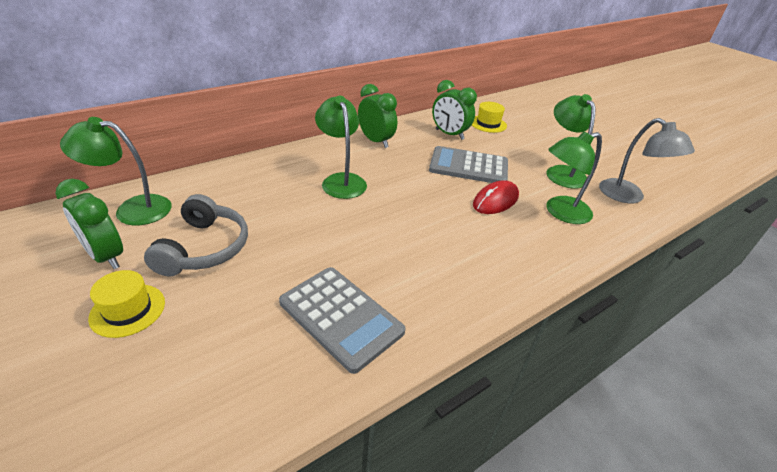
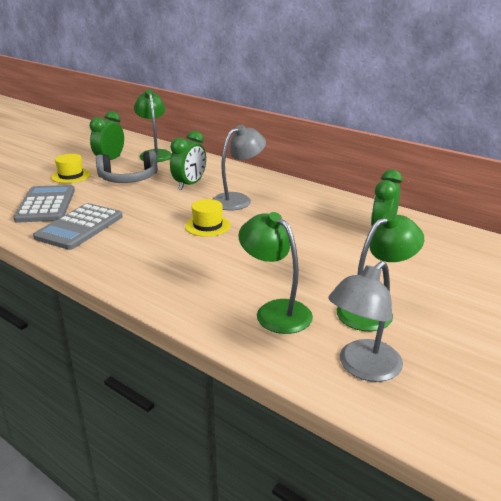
camera: 75 degrees right, 10 degrees down
(341, 180) = (238, 200): green lamp -> grey lamp
(376, 141) = (320, 201): green clock -> green clock (189, 184)
(468, 166) = (321, 250): grey calculator -> grey calculator (46, 205)
(488, 124) = (444, 252): yellow hat -> yellow hat (207, 226)
(495, 200) = (266, 270): red mouse -> none

